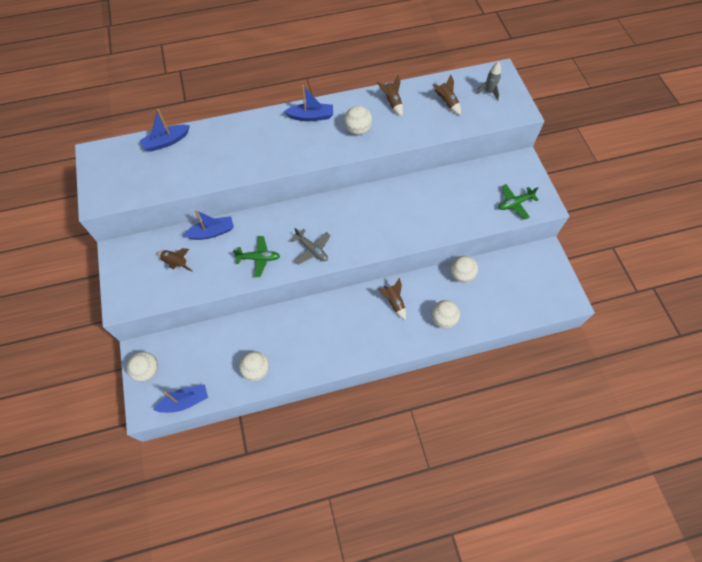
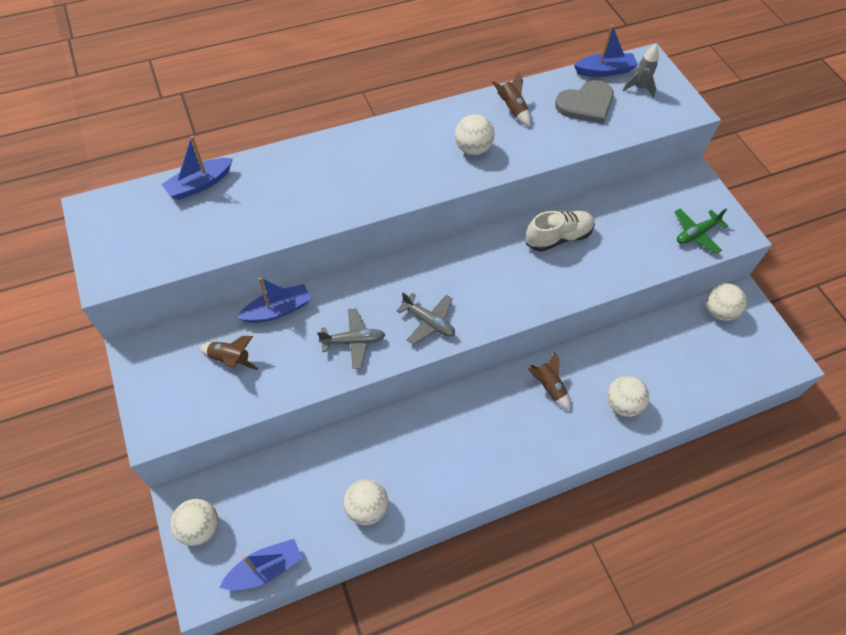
camera: 10 degrees left, 5 degrees down
(259, 258) = (353, 341): green plane -> grey plane
(311, 116) = (403, 135): blue boat -> blue boat (604, 71)
(414, 198) = (558, 237): none -> white shoe
(446, 102) = (586, 104): brown rocket -> grey heart
(461, 275) = (634, 339): white ball -> white ball (719, 311)

